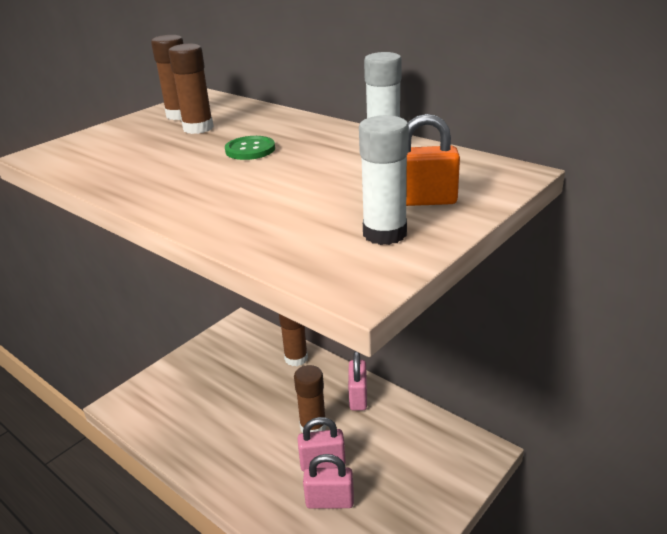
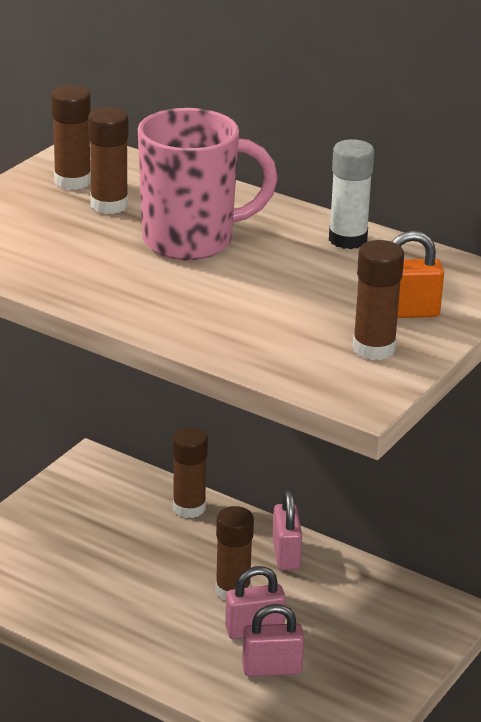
camera: 10 degrees left, 0 degrees up
(250, 150) = (191, 241): green button -> pink mug
(384, 234) = (374, 349): white glue stick -> brown glue stick

